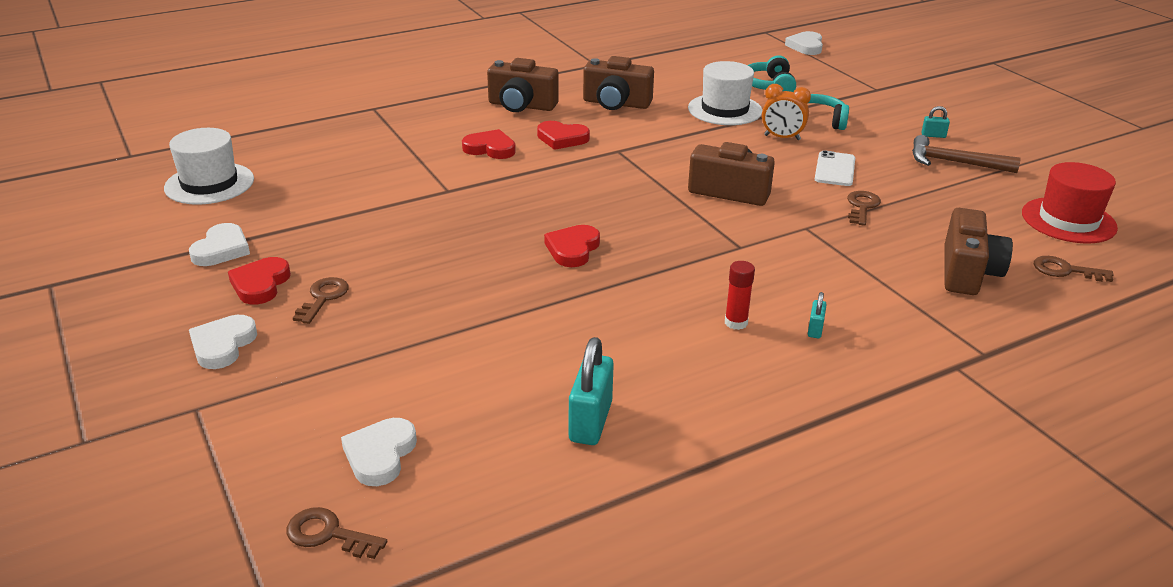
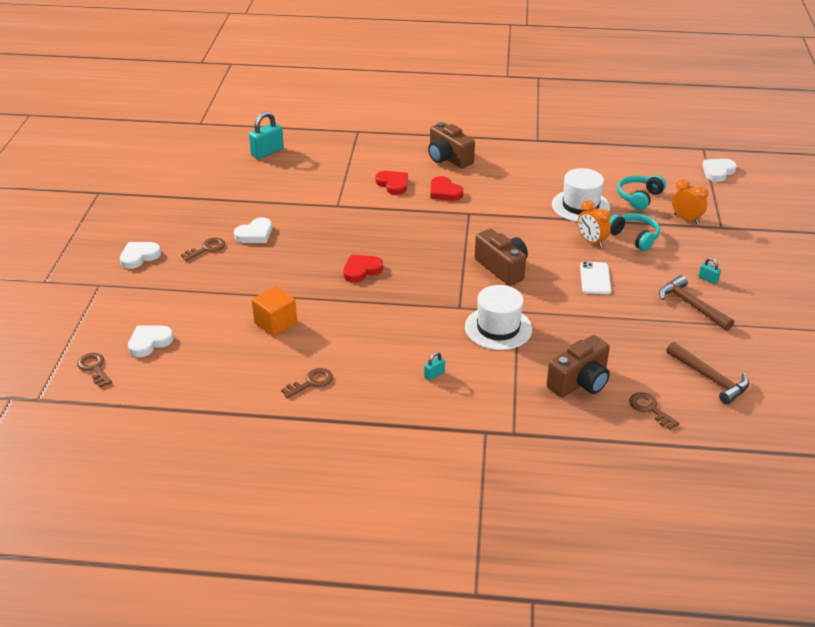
camera: 35 degrees right, 5 degrees up
(209, 184) = (221, 156): white hat -> white hat (498, 328)
(221, 249) = (188, 201): white heart -> white heart (255, 234)
(260, 284) = (186, 229): red heart -> none
(540, 352) = (275, 323): none -> orange cube
(590, 421) = (256, 370): turquoise padlock -> turquoise padlock (267, 152)
(616, 103) = (511, 176): brown camera -> none
(736, 323) = (395, 351): red glue stick -> none
(835, 169) = (595, 278): white phone -> white phone turned 45 degrees counterclockwise
(837, 92) = (686, 219): none -> orange clock
(862, 207) = (575, 311): brown key -> brown key (311, 382)
(1068, 220) = (710, 378): red hat -> brown hammer

